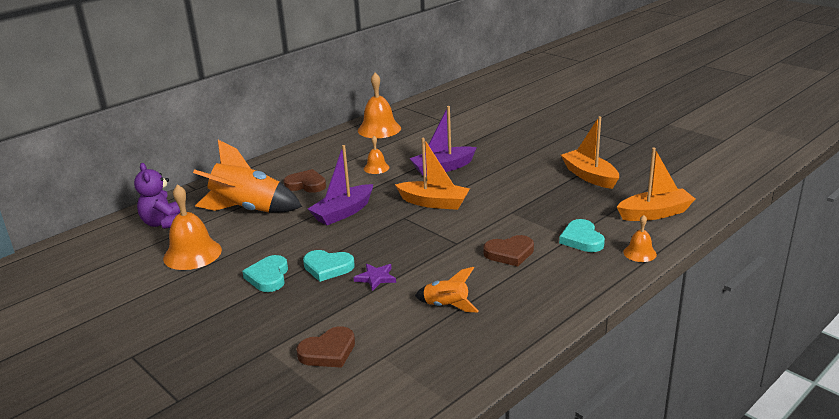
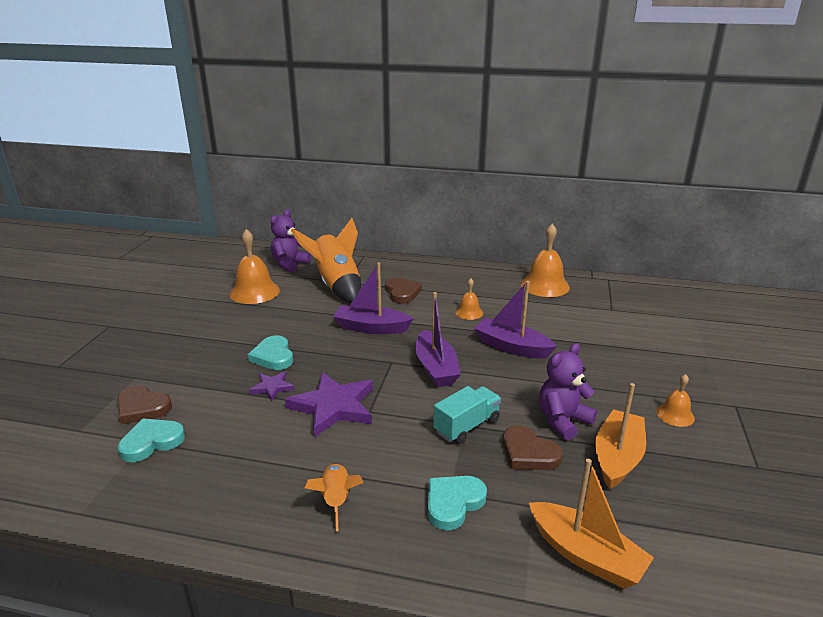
camera: 55 degrees right, 0 degrees up
(268, 277) = (241, 335): turquoise heart -> turquoise heart (151, 442)
(434, 203) = (436, 368): orange boat -> purple boat
(434, 256) = (333, 407): none -> purple star
(446, 306) = (246, 448): orange rocket -> orange rocket (336, 500)
(509, 253) = (376, 455): brown heart -> brown heart (528, 453)
(513, 212) = (467, 426): none -> turquoise truck
(541, 180) = (562, 421): none -> purple teddy bear
(639, 253) = (464, 572): orange bell -> orange bell (675, 415)

